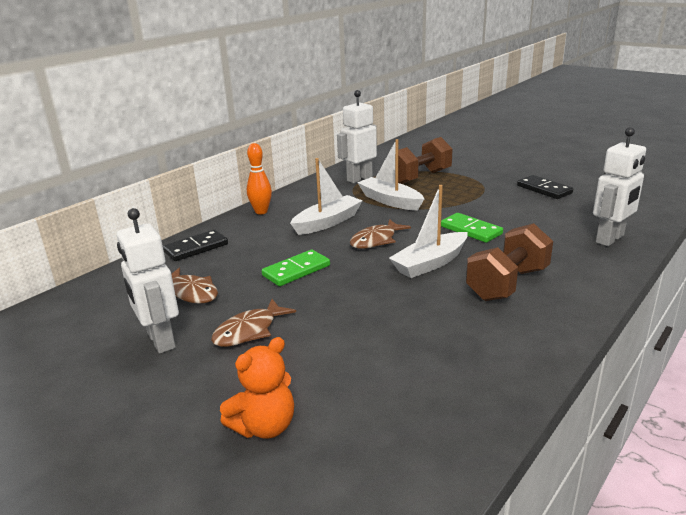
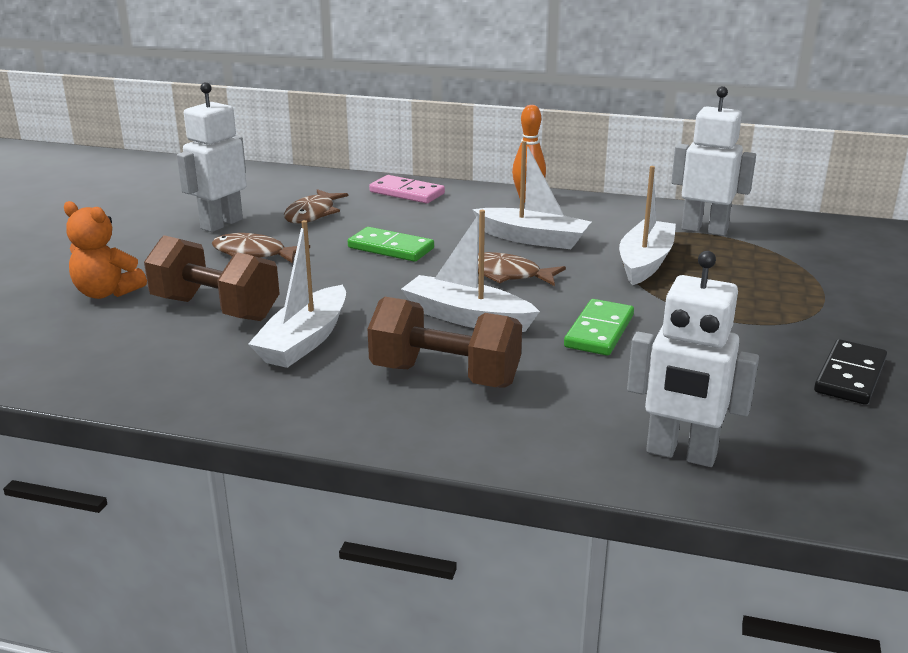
camera: 65 degrees right, 0 degrees up
(196, 248) = (407, 193): black domino -> pink domino
(419, 177) = (765, 268): brown dumbbell -> brown dumbbell (215, 309)
(432, 327) = (304, 341): none -> white boat

